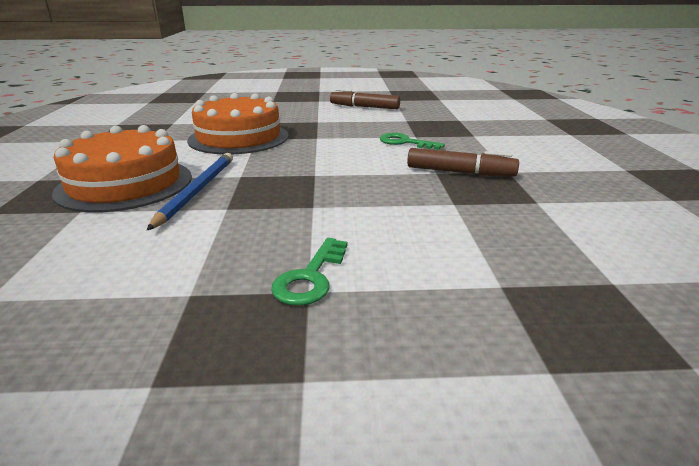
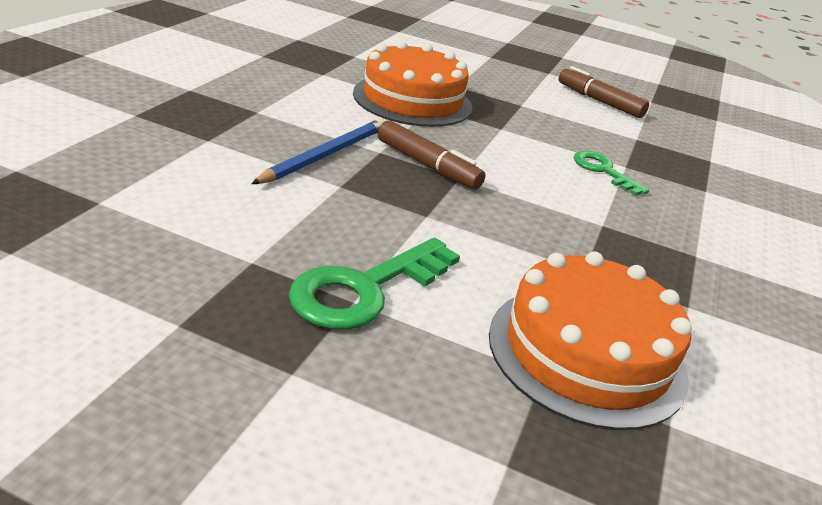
camera: 20 degrees right, 5 degrees up
(125, 184) = (263, 122): orange cake -> orange cake (586, 353)
(310, 277) = (365, 289): green key -> green key, size x1.61
(459, 172) = (631, 235): brown marker -> brown marker (427, 165)

